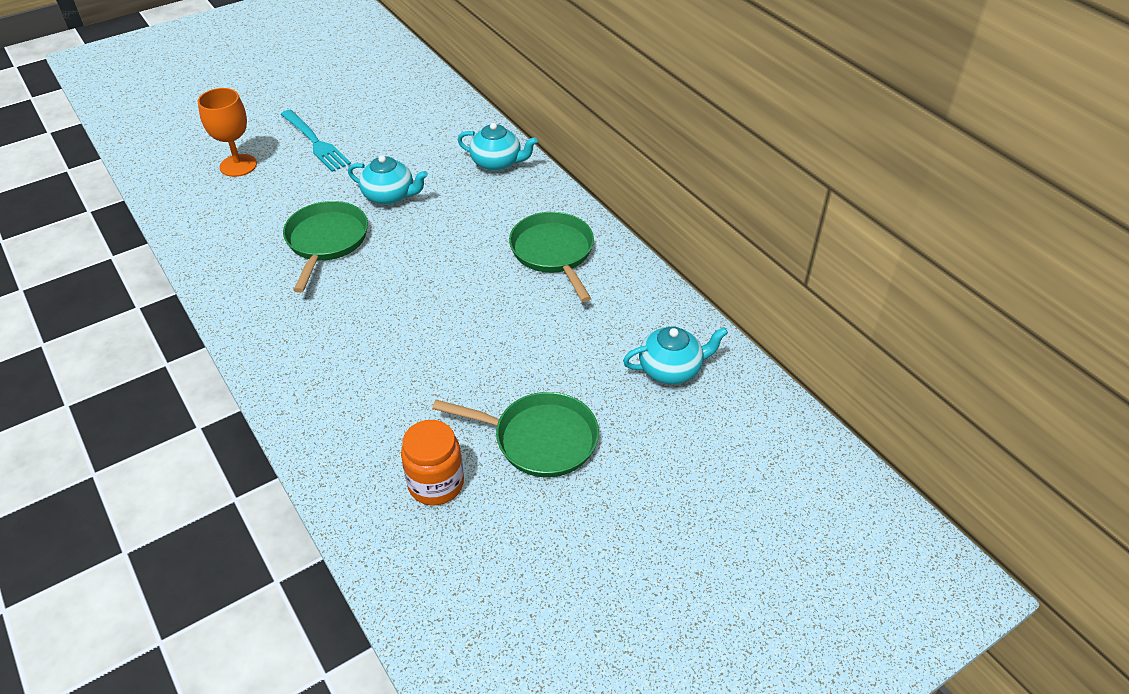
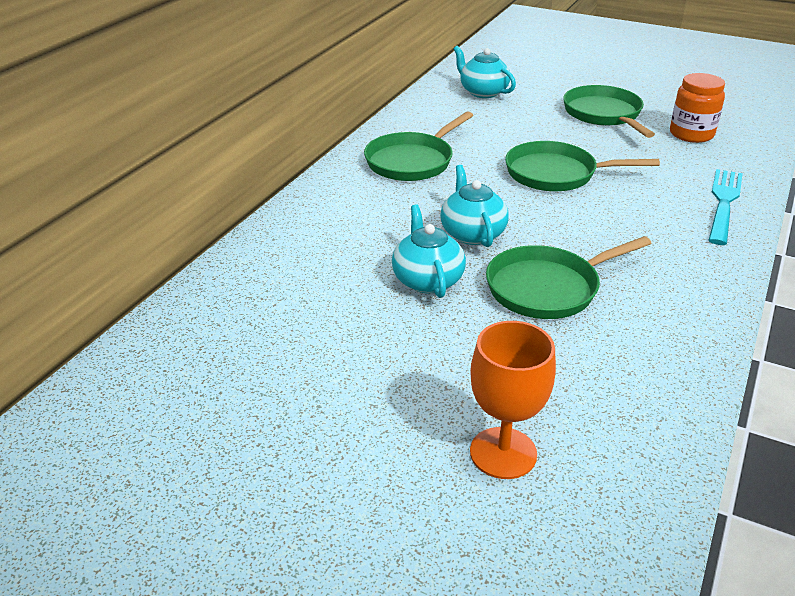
camera: 120 degrees left, 10 degrees down
(315, 142) = (376, 400): turquoise fork -> turquoise fork (723, 203)
(456, 327) = (556, 174): none -> green pan
(497, 163) = (297, 233): turquoise teapot -> turquoise teapot (472, 233)

